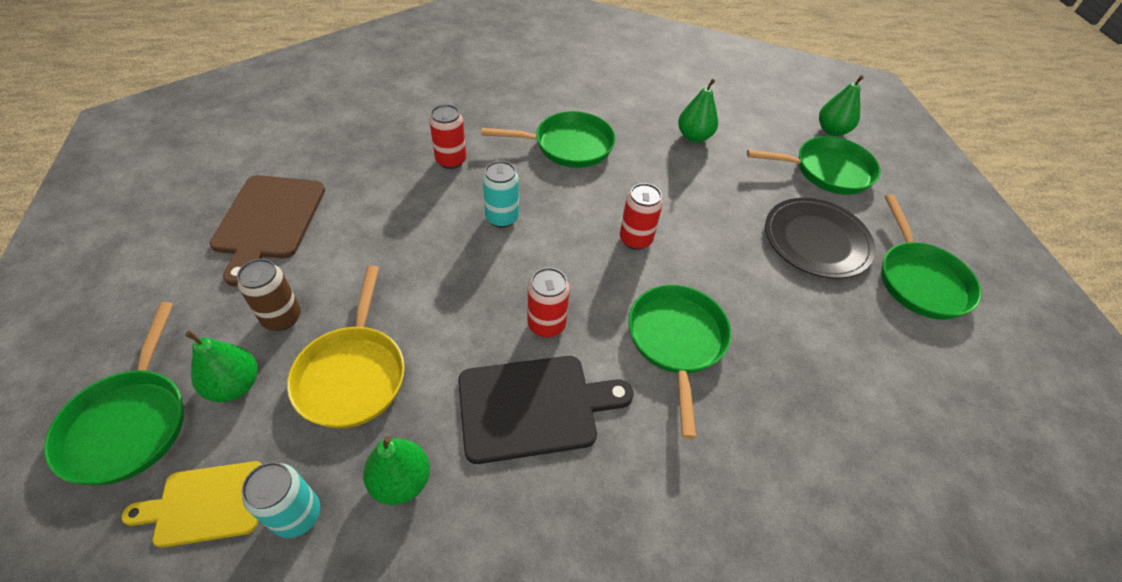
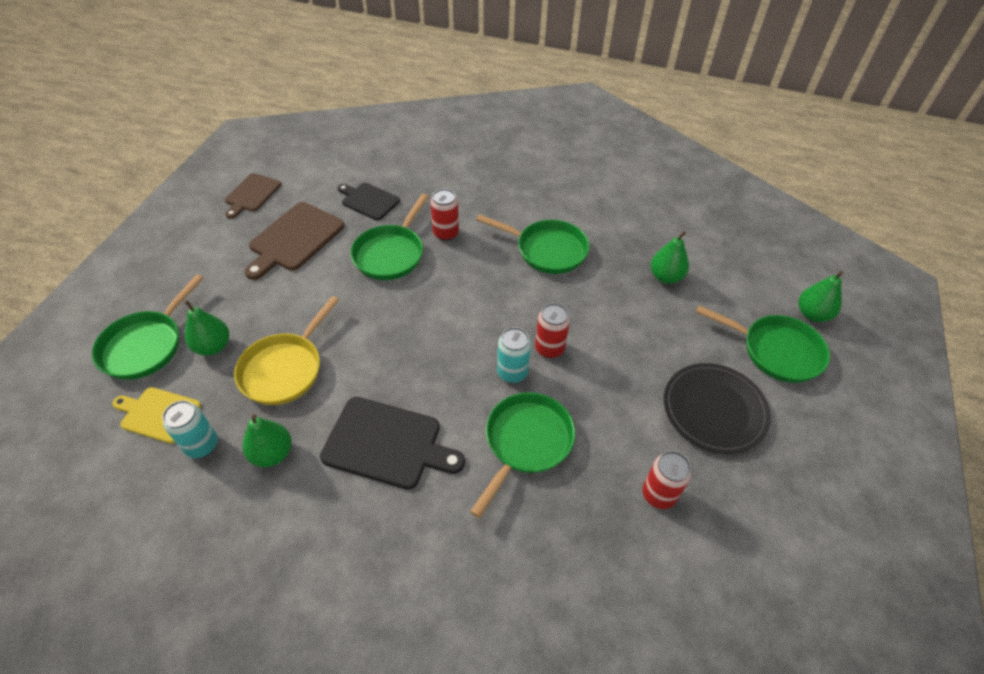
camera: 30 degrees right, 0 degrees up
(175, 187) = (252, 194): none -> brown cutting board
(282, 318) = (264, 312): brown can -> none
(337, 152) = (368, 201): none -> black cutting board
(502, 218) = (455, 293): turquoise can -> turquoise can (512, 372)
(546, 325) = (435, 388): red can -> red can (658, 494)
(919, 280) = (792, 484): green pan -> green pan (391, 254)

